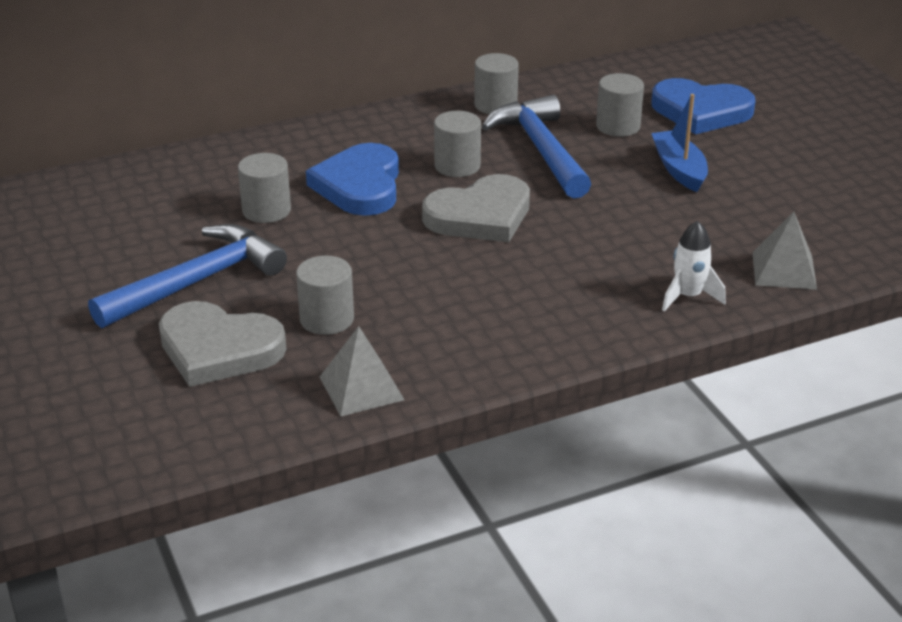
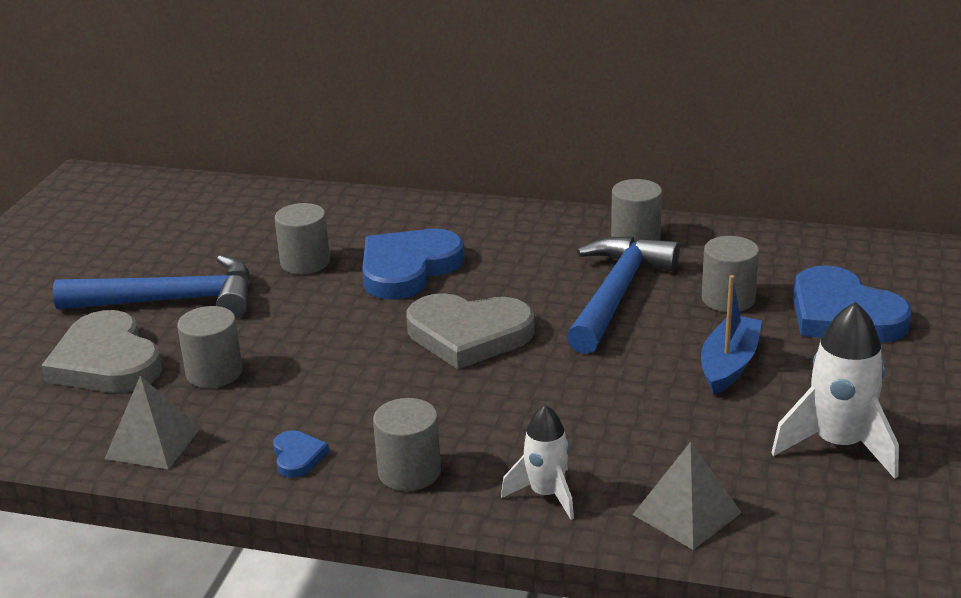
camera: 40 degrees right, 5 degrees down
(457, 166) = (516, 282): grey cylinder -> grey cylinder (409, 472)
(488, 348) = (298, 456): none -> blue heart
(808, 193) = (838, 445): none -> white rocket

